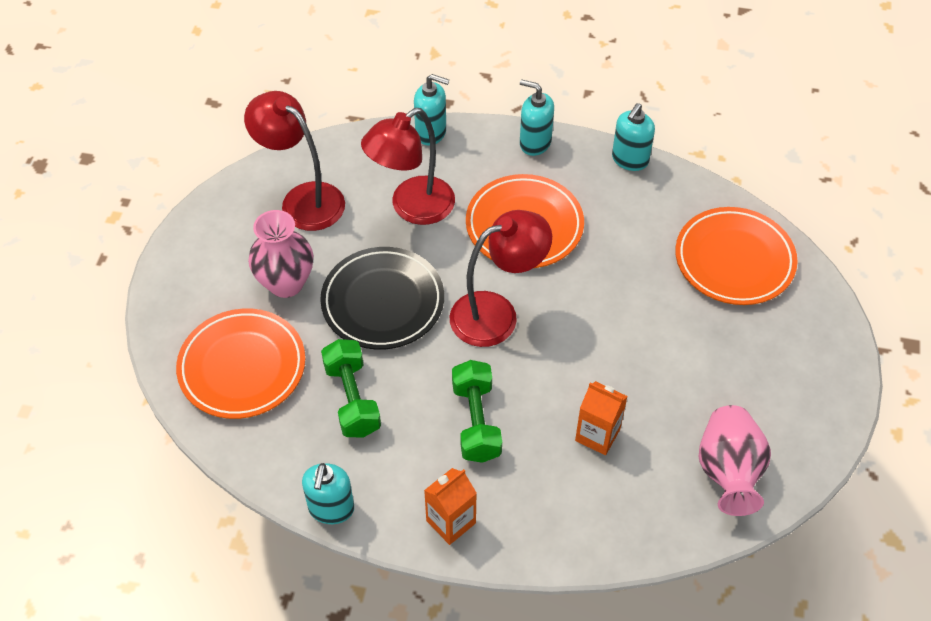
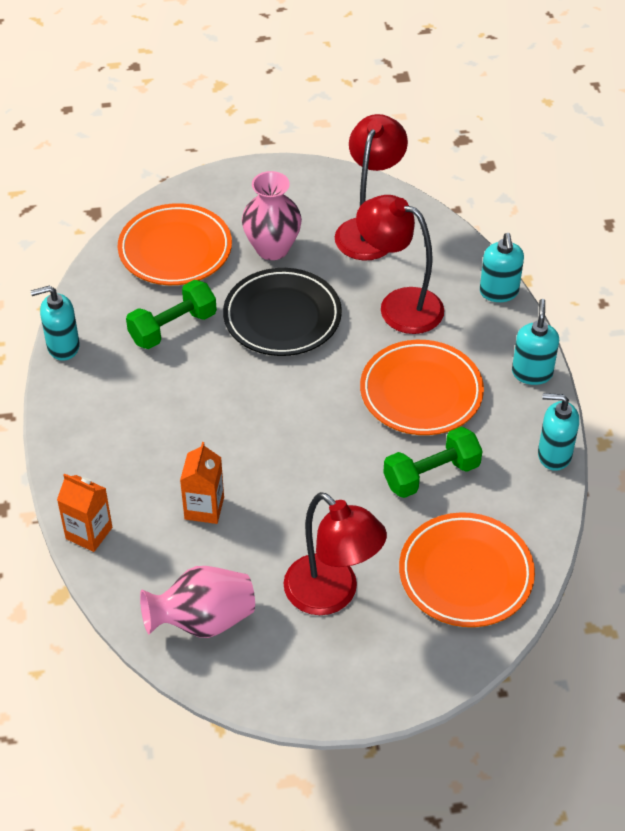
camera: 70 degrees right, 5 degrees down
(451, 522) = (77, 427): orange carton -> orange carton (89, 533)
(476, 421) = (183, 416): green dumbbell -> green dumbbell (431, 475)
(497, 314) = (306, 400): red lamp -> red lamp (332, 595)

